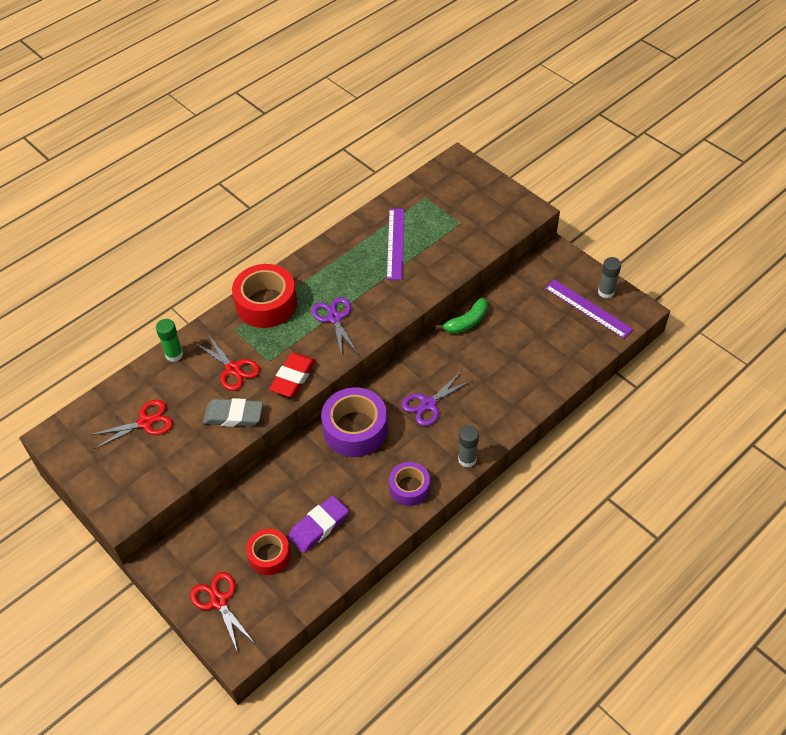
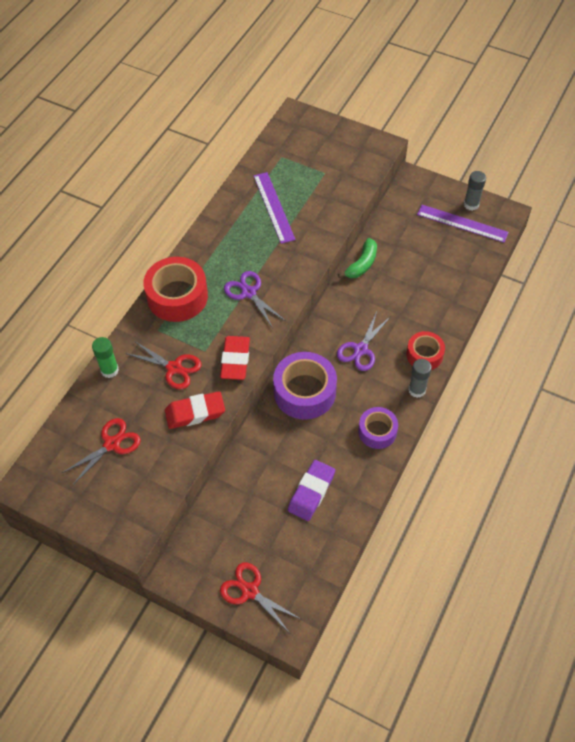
camera: 20 degrees left, 5 degrees up
(233, 416) = (195, 413): grey eraser -> red eraser
(269, 555) = (278, 533): red tape -> red tape (424, 355)

